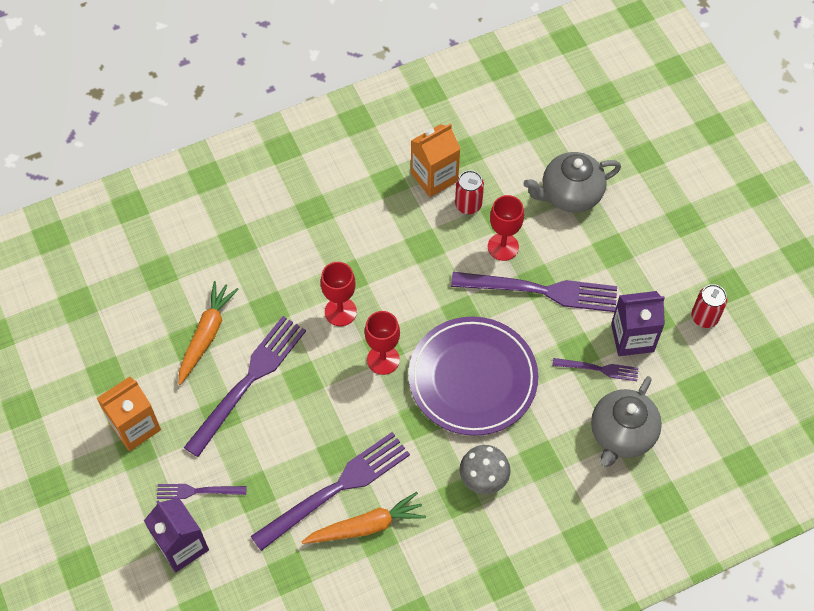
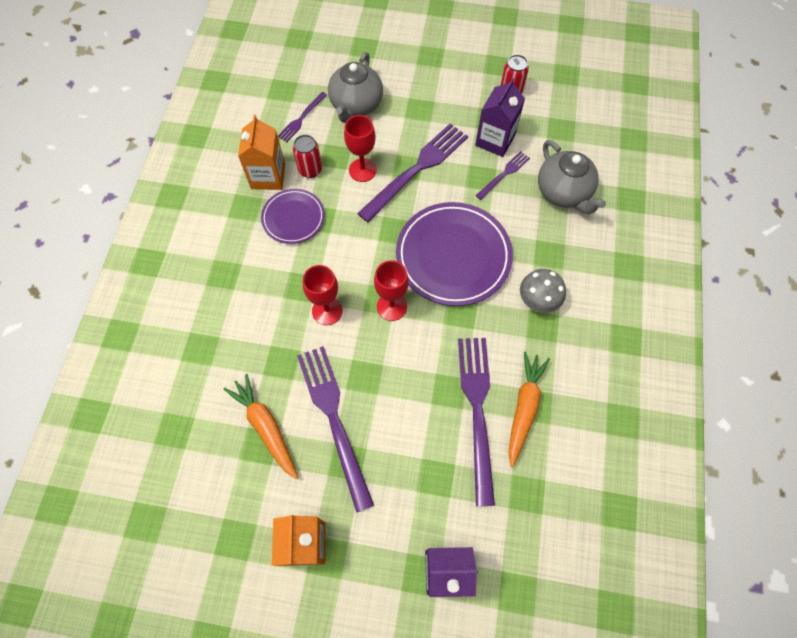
camera: 55 degrees left, 5 degrees up
(197, 491) = (404, 525): purple fork -> purple fork (301, 118)
(409, 225) = (293, 218): none -> purple plate

